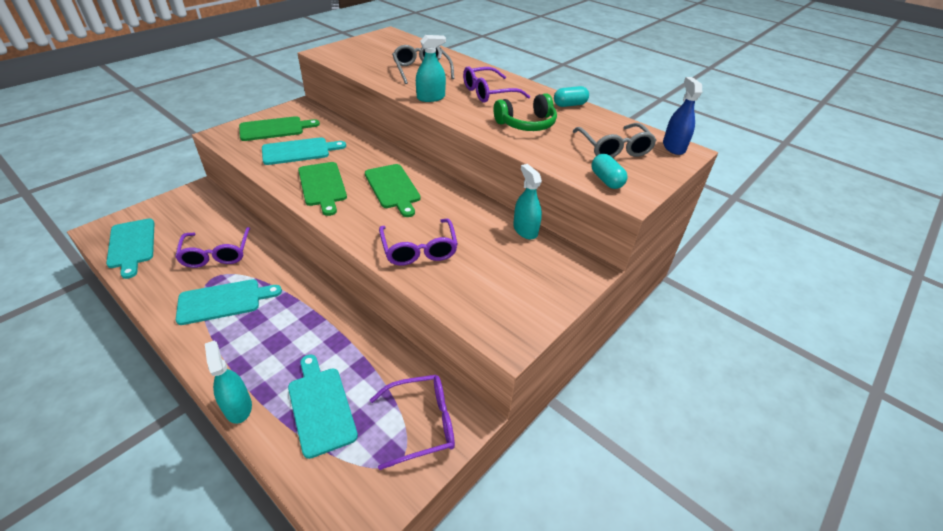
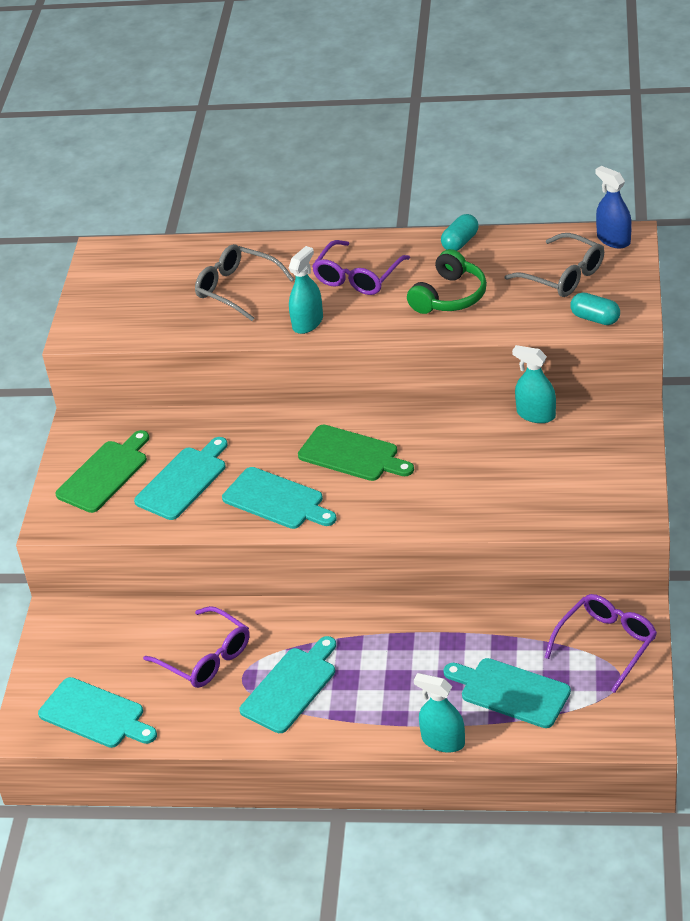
camera: 30 degrees left, 0 degrees up
(322, 186) = (276, 500): green cutting board -> turquoise cutting board
(419, 250) = (467, 497): purple glasses -> none

